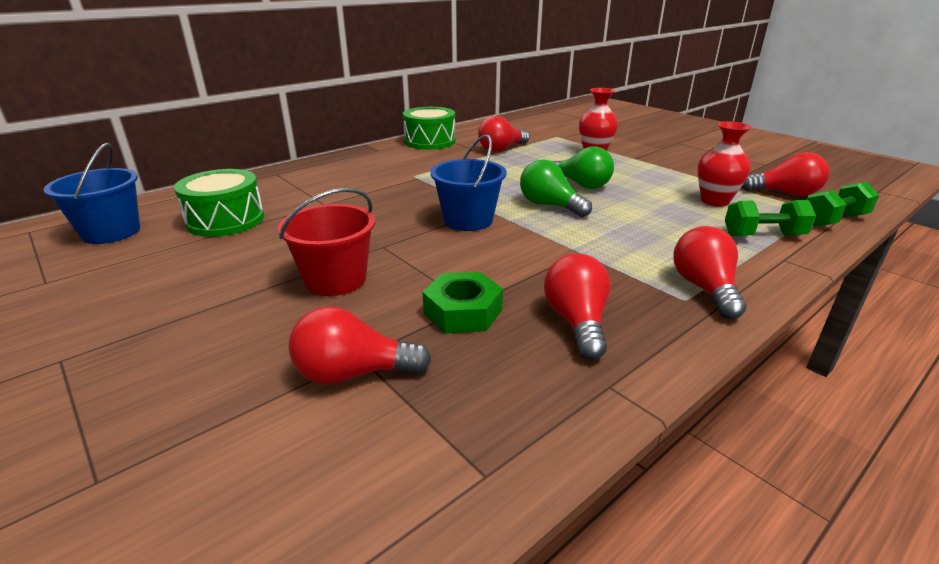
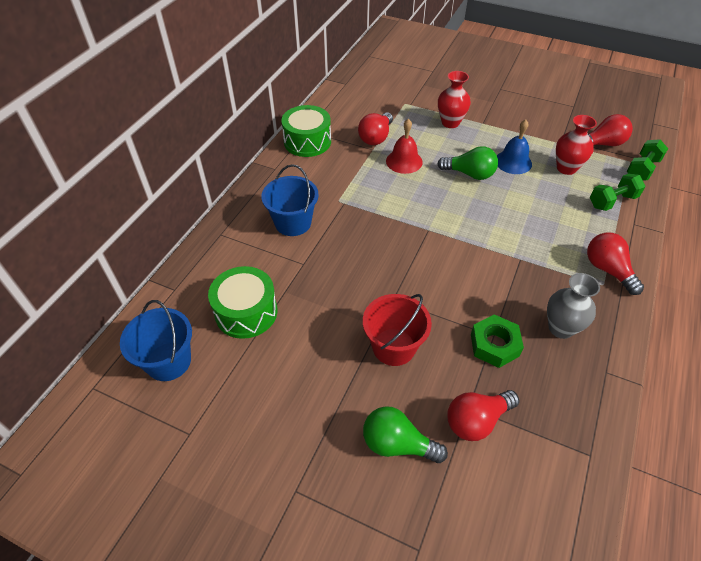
camera: 25 degrees left, 20 degrees up
(468, 220) = (425, 247): blue bucket -> blue bucket (293, 223)
(513, 166) = (404, 161): none -> red bell
(549, 206) = (467, 210): green light bulb -> green light bulb (397, 444)
(577, 322) = (561, 328): red light bulb -> grey vase
(645, 186) = (513, 162): none -> blue bell

